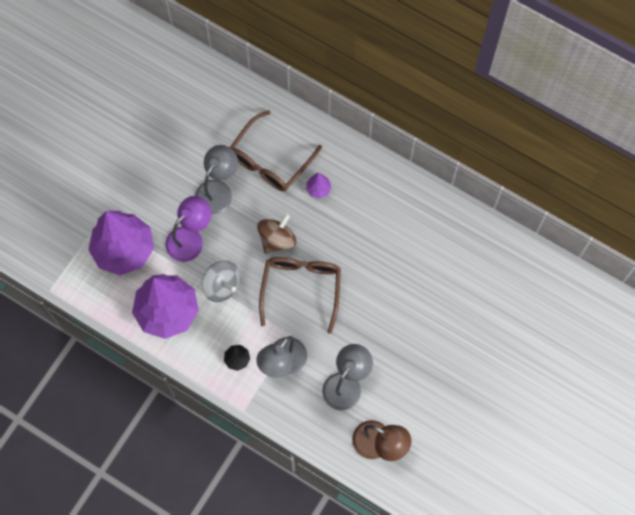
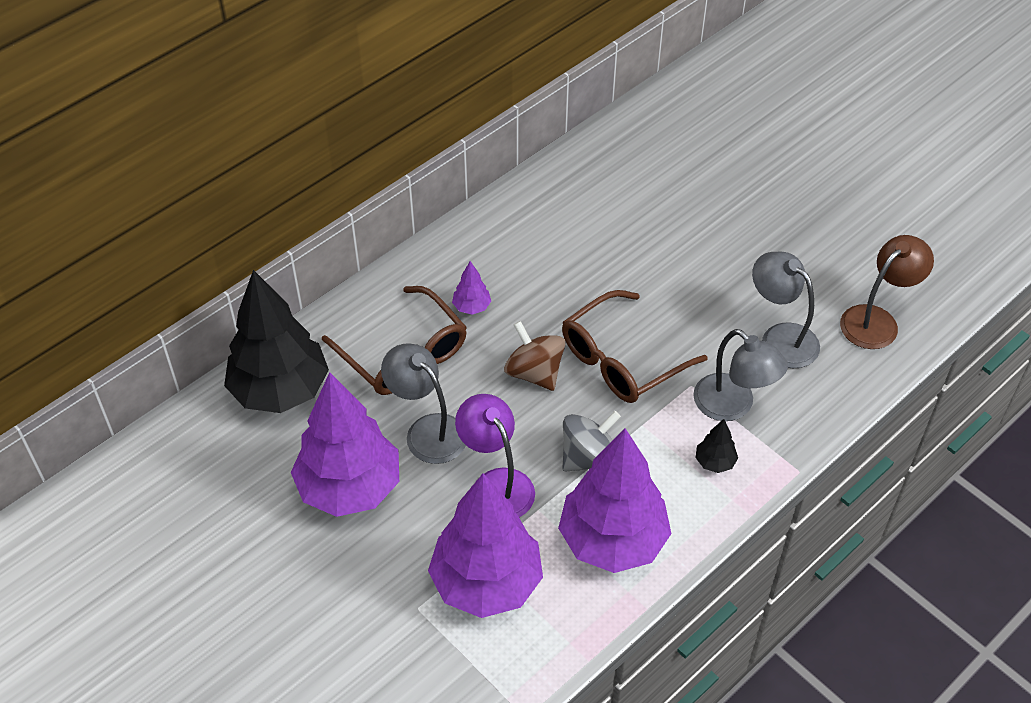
camera: 75 degrees left, 20 degrees down
(167, 160) = (349, 488): none -> purple tree
(225, 101) = (280, 390): none -> black tree
(301, 289) = (622, 360): brown glasses -> brown glasses turned 60 degrees counterclockwise

